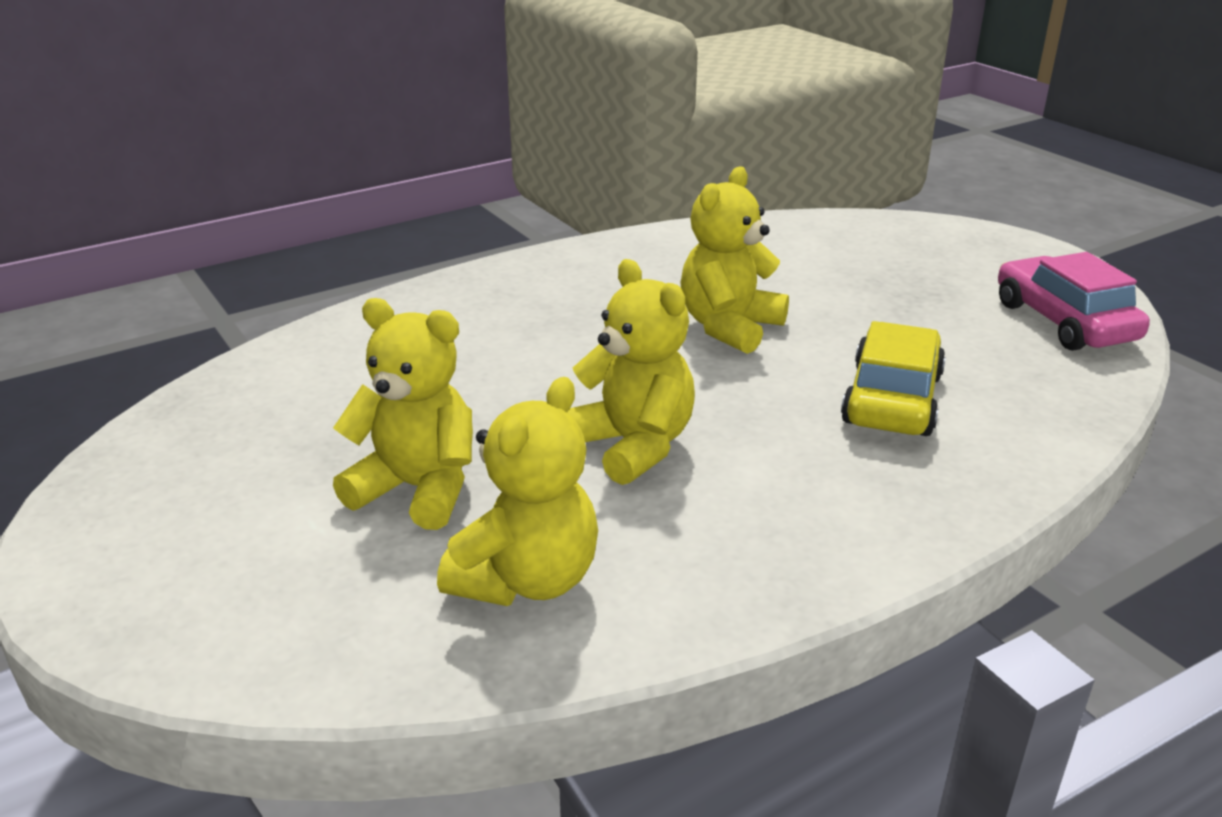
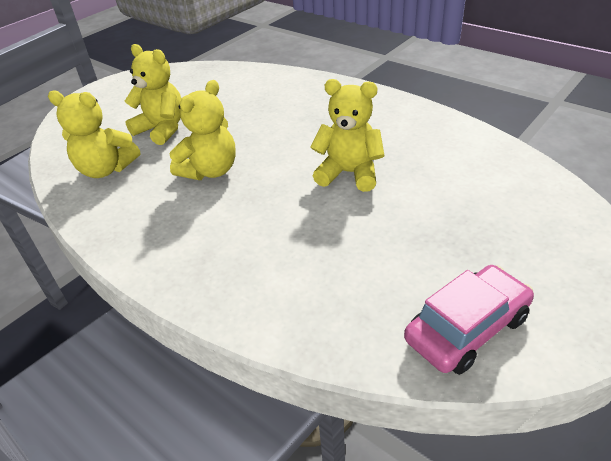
camera: 75 degrees right, 10 degrees up
(418, 489) = (162, 129): yellow teddy bear -> yellow teddy bear turned 60 degrees counterclockwise
(892, 399) = (293, 248): yellow car -> none

